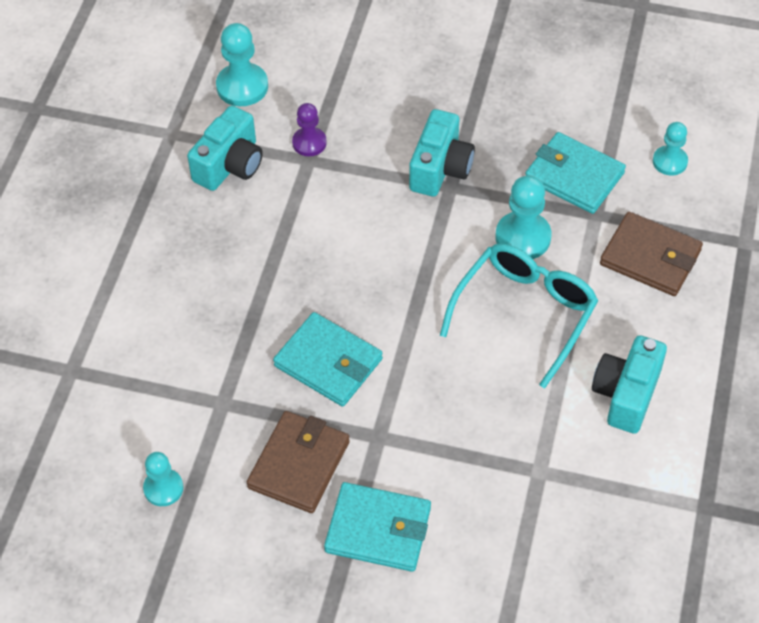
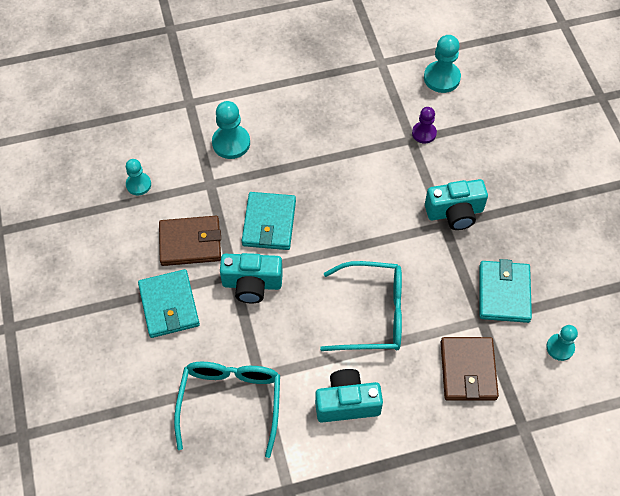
camera: 60 degrees right, 5 degrees up
(230, 165) = (378, 102): turquoise camera -> turquoise camera (252, 284)
(523, 237) = (432, 285): turquoise pawn -> turquoise pawn (231, 143)
(559, 518) = (230, 403): none -> turquoise glasses

